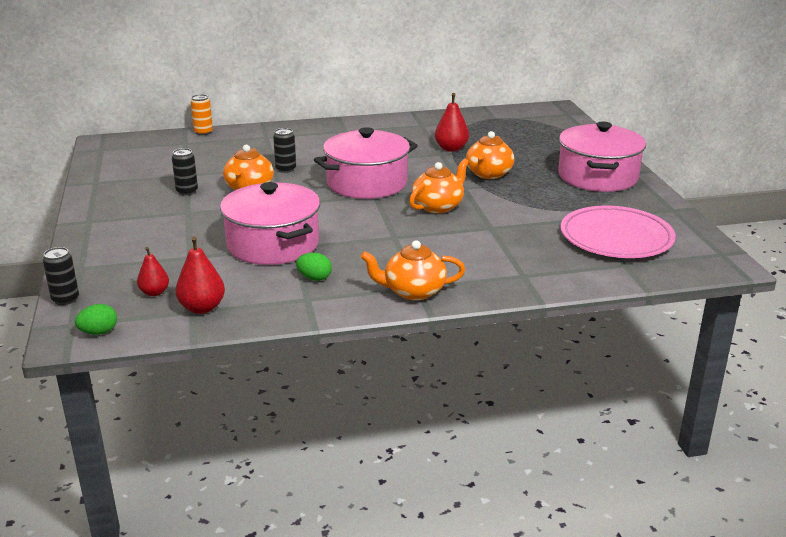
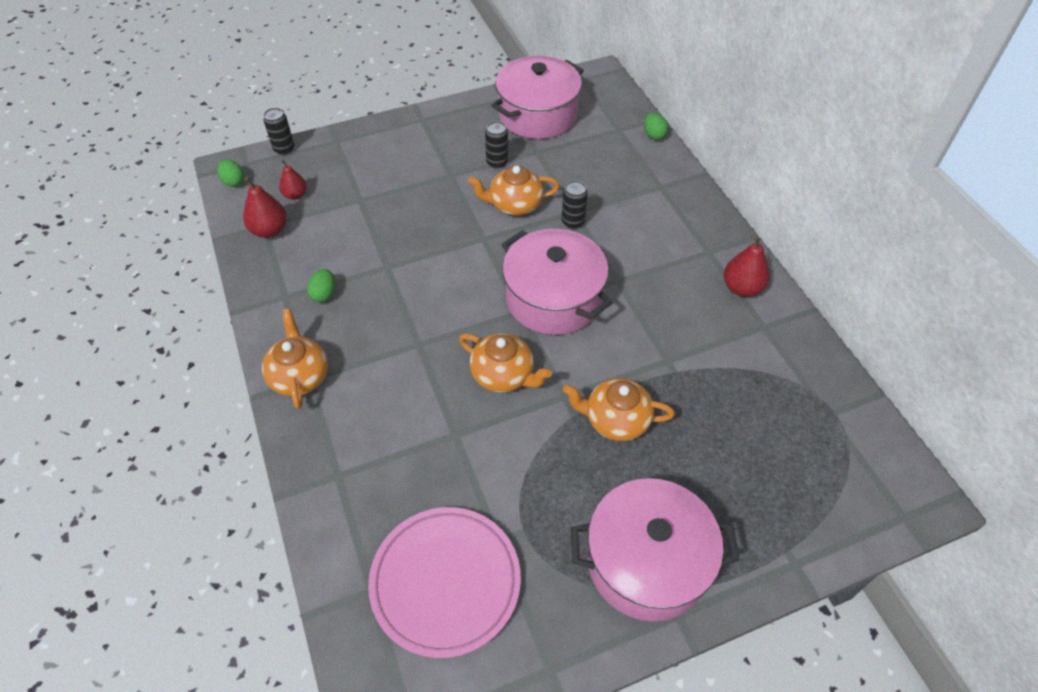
camera: 80 degrees right, 25 degrees up
(203, 132) = (654, 135): orange can -> green egg
(273, 244) = (391, 250): pink pot -> pink pot (537, 115)
(451, 148) = (690, 369): red pear -> red pear (741, 288)

